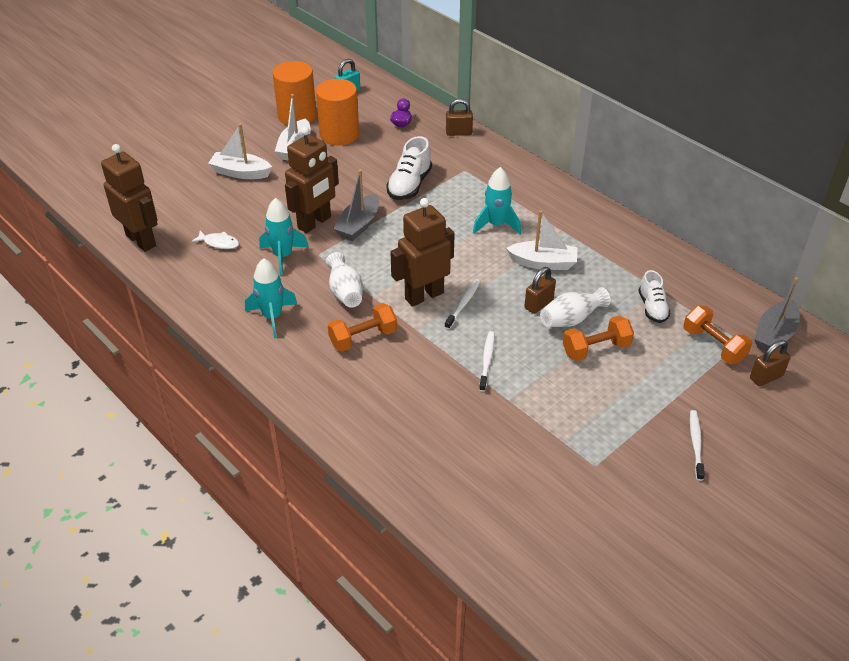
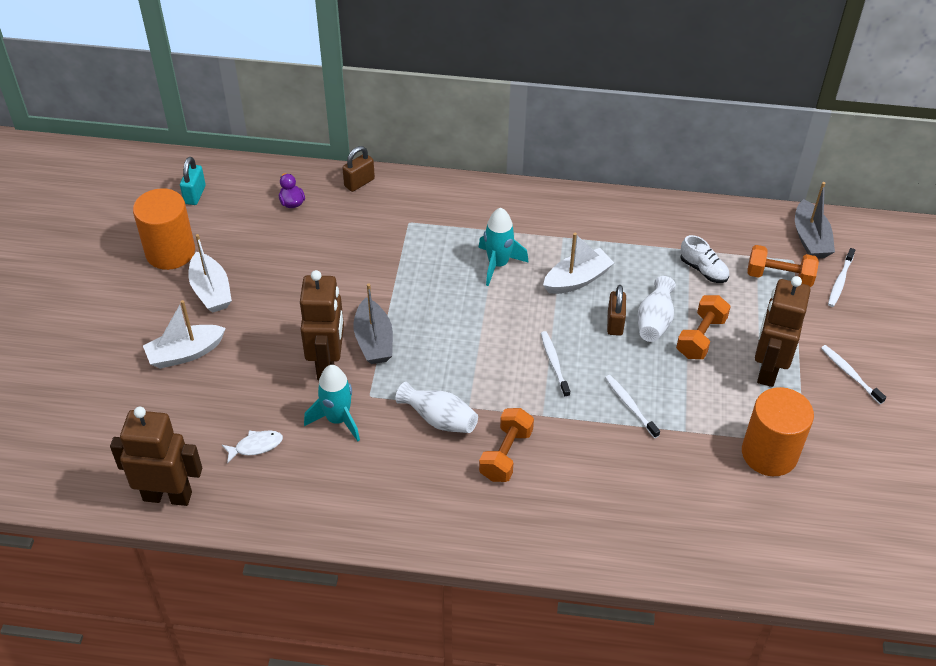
camera: 40 degrees left, 5 degrees up
(272, 317) = (400, 489): turquoise rocket -> none
(339, 134) = (241, 249): orange cylinder -> orange cylinder (769, 453)
(409, 185) = (375, 268): white shoe -> none
(424, 295) = (512, 377): brown robot -> brown robot (767, 369)
(766, 377) = (840, 281): brown padlock -> white toothbrush

